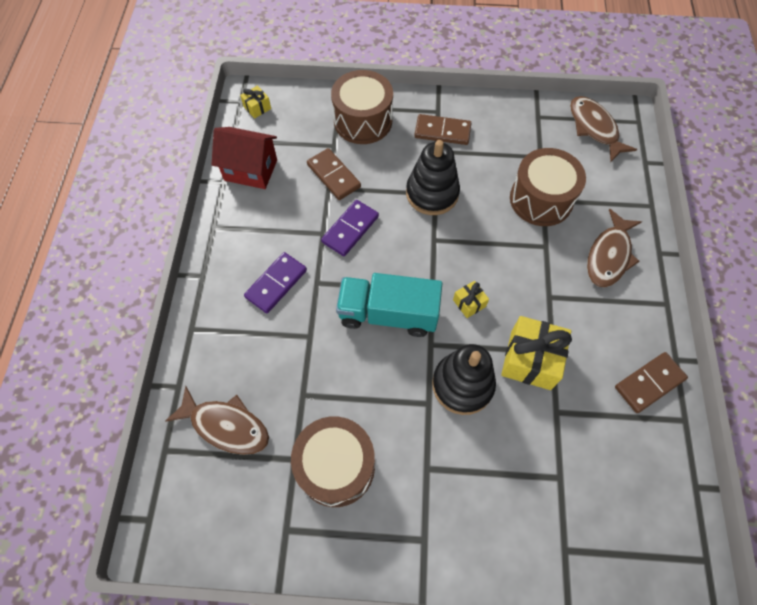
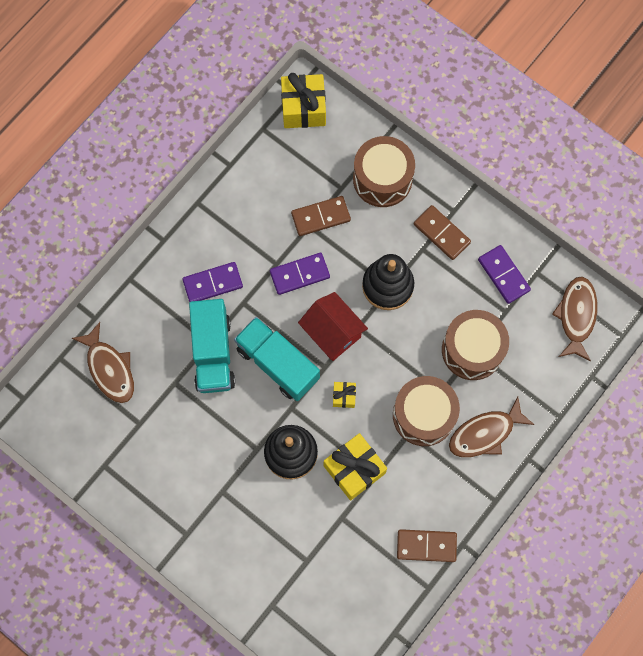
camera: 35 degrees right, 10 degrees up
(251, 170) = (258, 168): red house -> red house (332, 333)
(257, 107) = (303, 108): yellow gift -> yellow gift, size x2.01
(320, 343) = (213, 353): none -> turquoise truck
(334, 176) = (321, 217): brown domino -> brown domino turned 75 degrees clockwise
(336, 466) = (163, 447): brown drum -> brown drum (423, 415)
(515, 132) = (503, 275): none -> purple domino

